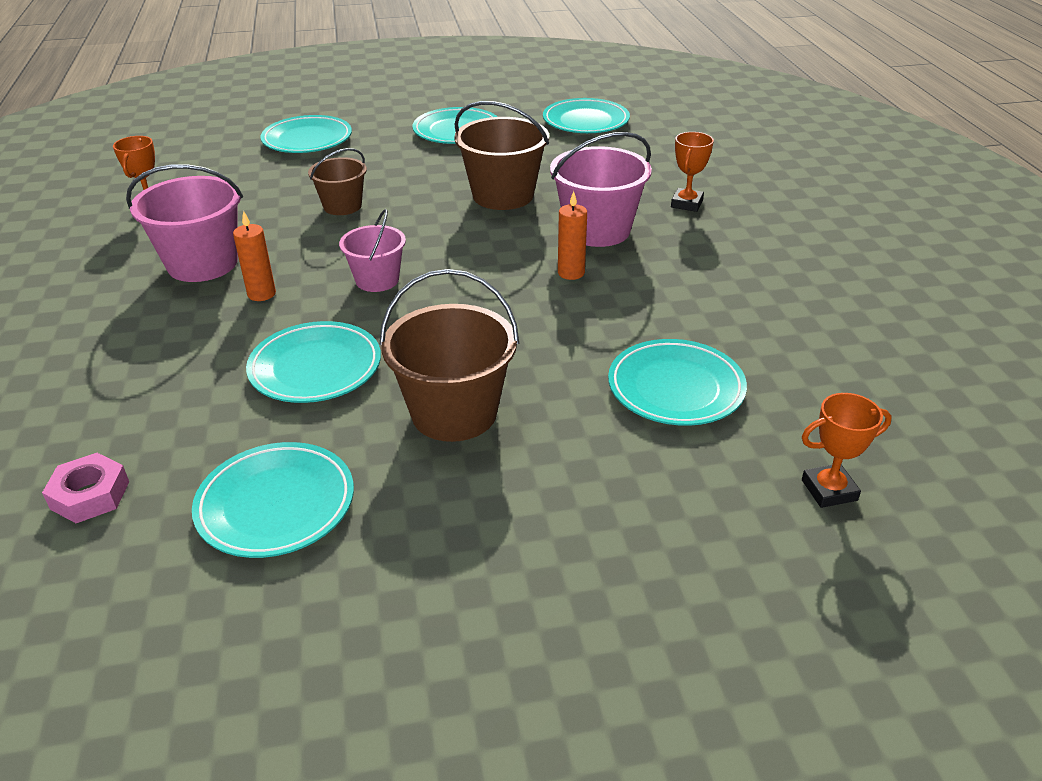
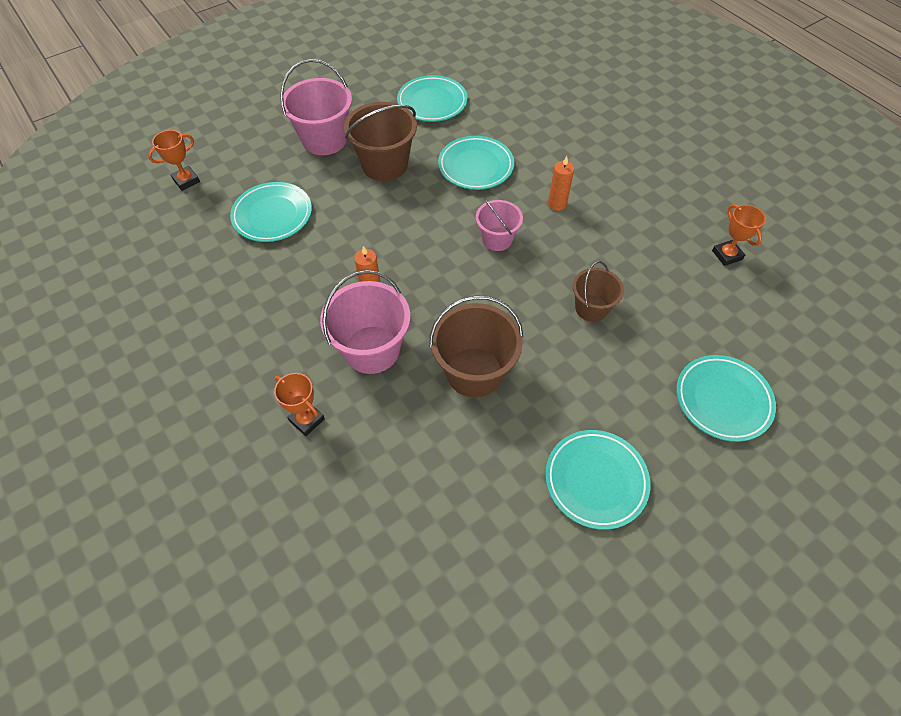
camera: 155 degrees right, 20 degrees up
(90, 495) = (511, 84): pink nut -> none
(202, 263) = (621, 215): pink bucket -> pink bucket (324, 140)
(585, 121) = (470, 569): turquoise plate -> none
(686, 204) = (307, 420): orange trophy -> orange trophy turned 45 degrees counterclockwise

